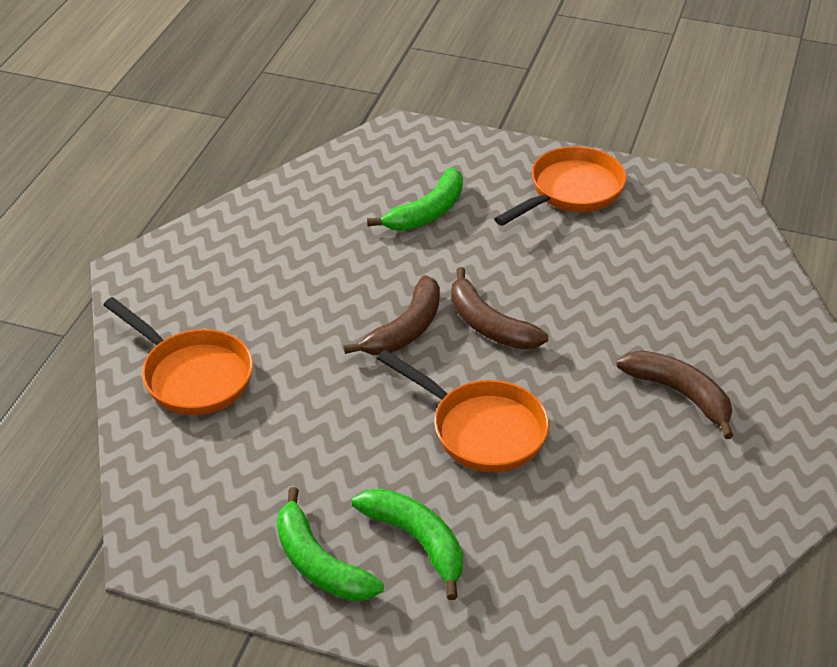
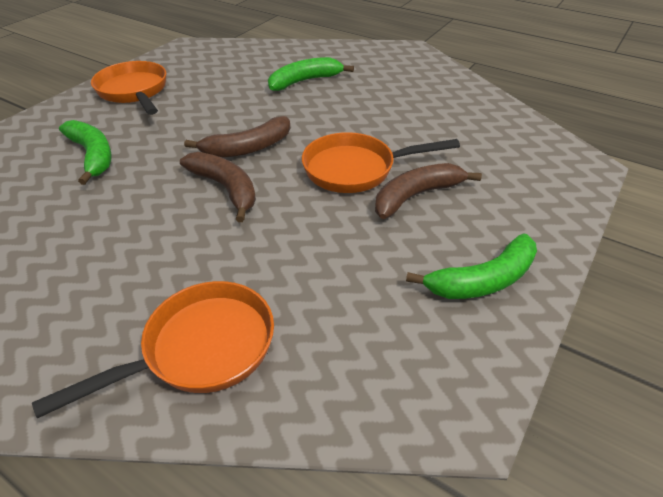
camera: 75 degrees left, 0 degrees up
(417, 541) = (463, 219): green banana -> green banana (305, 81)
(481, 429) = (356, 169): orange pan -> orange pan turned 150 degrees counterclockwise
(680, 394) = (354, 90): brown banana -> brown banana (416, 196)

